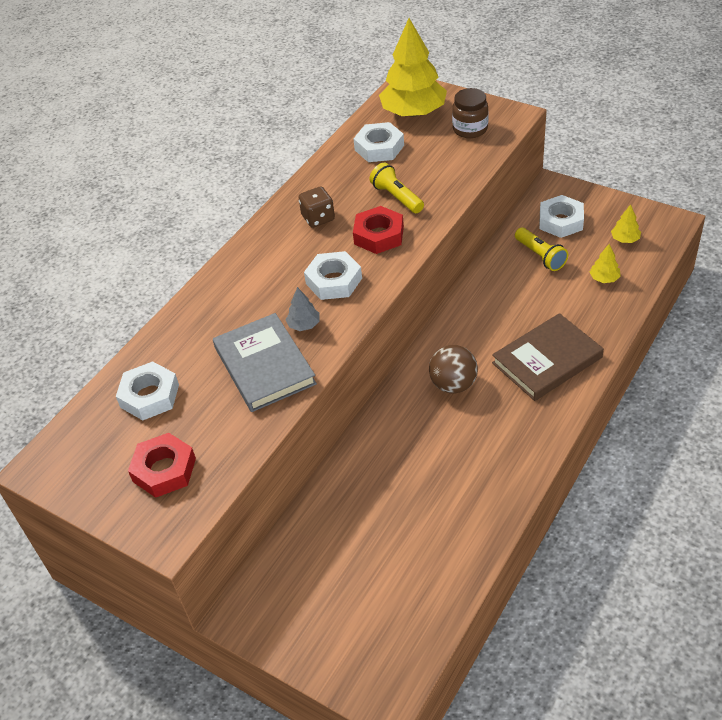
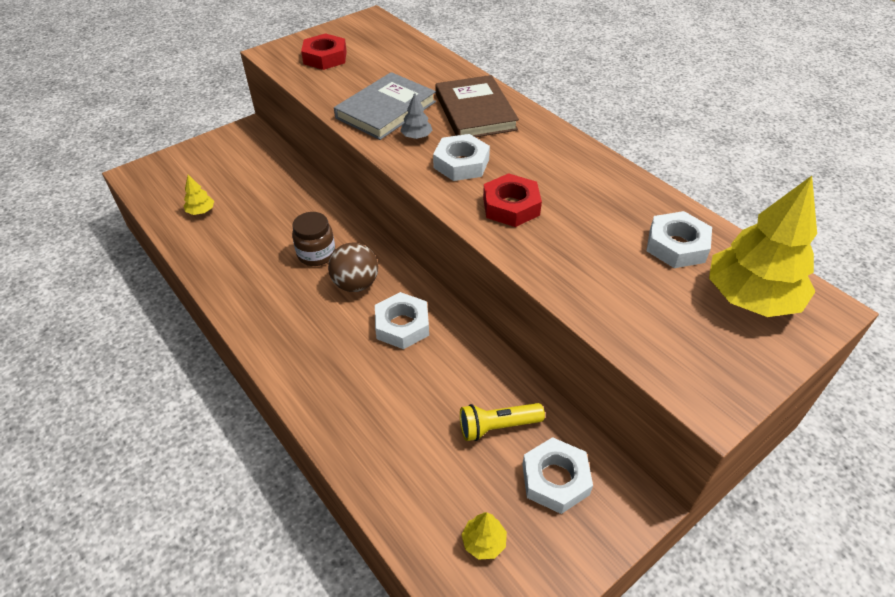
camera: 105 degrees right, 0 degrees up
(149, 396) = (398, 59): white nut -> white nut (402, 325)
(264, 366) = (386, 110): grey book -> grey book turned 45 degrees counterclockwise
(318, 218) = (563, 173): brown dice -> none
(397, 197) = (569, 235): yellow flashlight -> none
(470, 129) = (690, 342): brown jar -> brown jar (316, 254)
(547, 360) = (335, 365): brown book -> brown book (475, 111)
(604, 278) = (423, 477): yellow tree -> yellow tree (201, 211)

